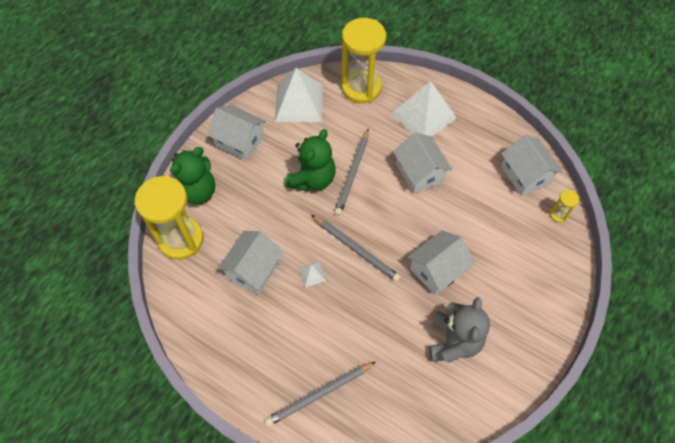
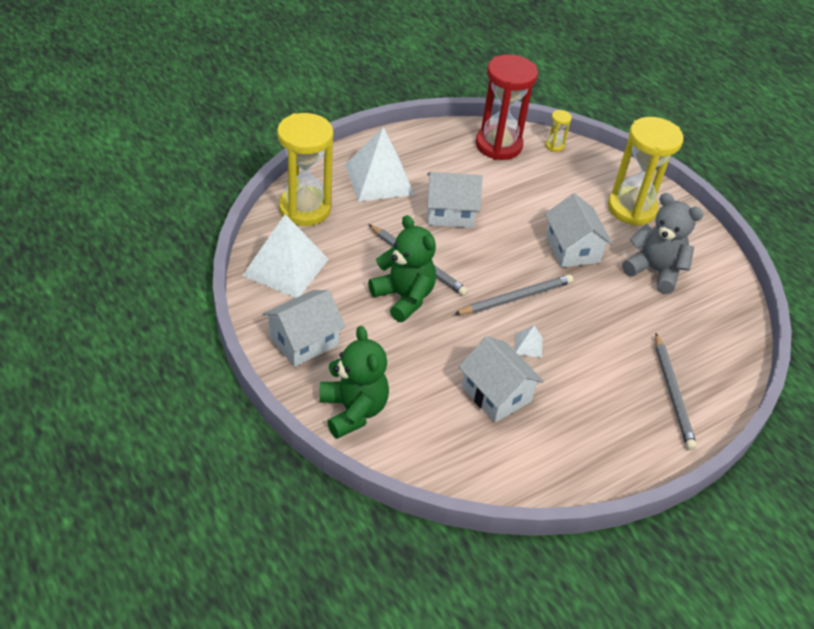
camera: 70 degrees left, 15 degrees down
(181, 239) = (415, 450): yellow hourglass -> yellow hourglass (632, 209)
(525, 175) = (498, 145): white house -> red hourglass

